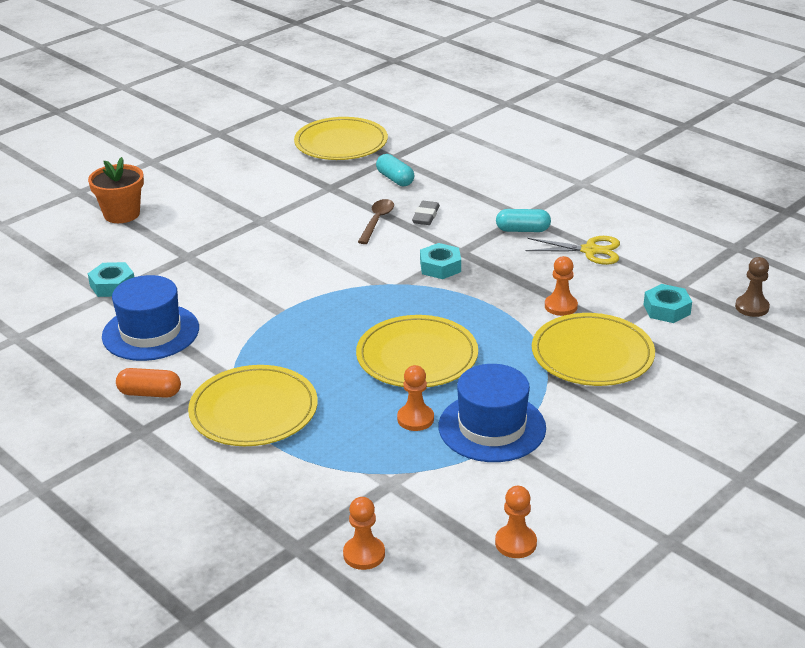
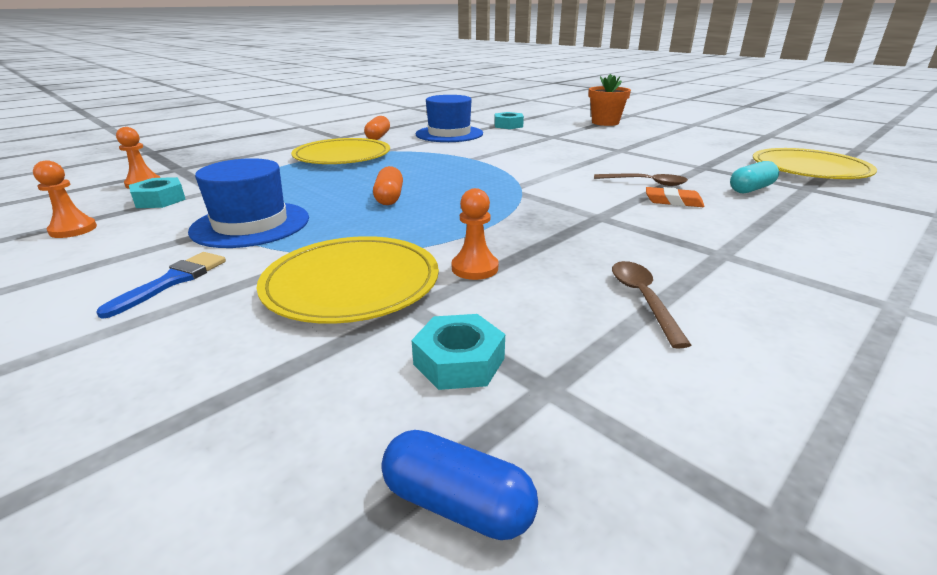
camera: 90 degrees right, 5 degrees down
(415, 419) = (291, 197): orange pawn -> none
(417, 356) = (389, 198): yellow plate -> orange capsule
(426, 216) = (673, 201): grey eraser -> orange eraser
(440, 267) = (560, 207): turquoise nut -> turquoise nut (160, 200)
(522, 230) = (677, 251): turquoise capsule -> none
(590, 251) = (642, 299): yellow scissors -> brown spoon
(605, 436) = (173, 281): none -> blue brush
(752, 307) = (457, 504): brown pawn -> blue capsule

